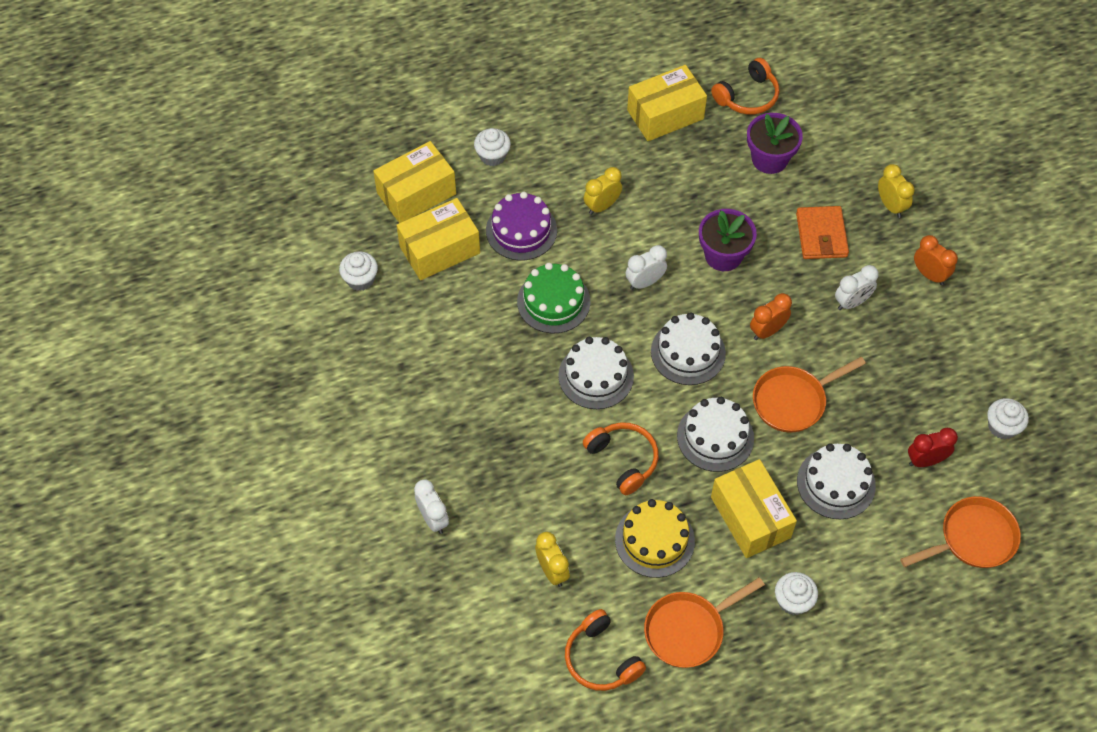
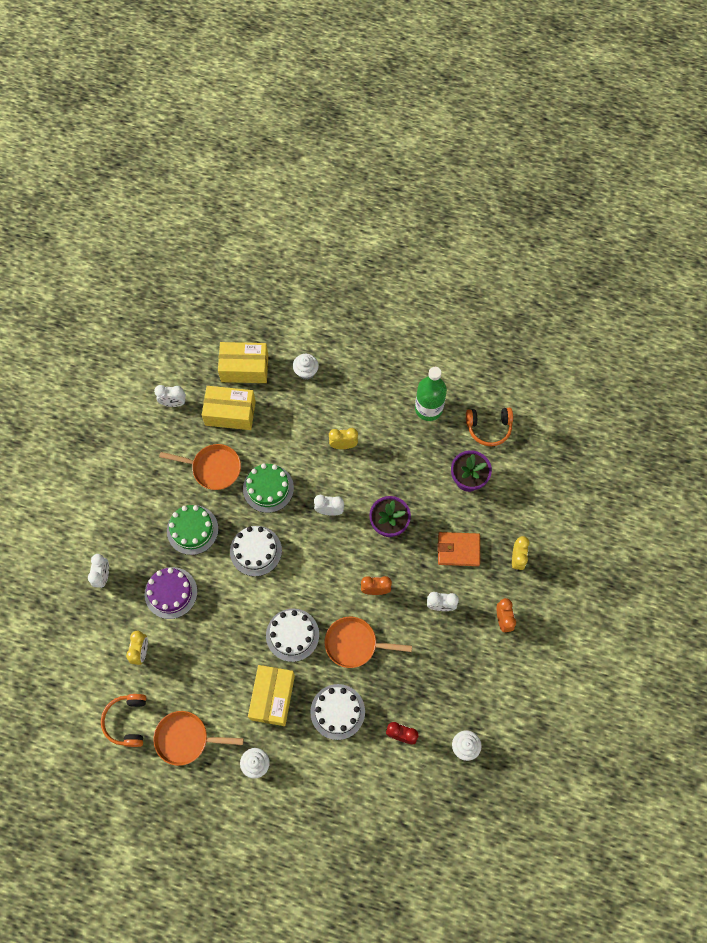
camera: 35 degrees right, 10 degrees up
(360, 279) = (173, 403): white cupcake -> white clock
(500, 400) = (192, 530): none -> green cake
(521, 230) = (285, 430): purple cake -> purple cake (171, 593)
(623, 460) = (230, 613): orange headphones -> none
(654, 540) = (209, 673): yellow cake -> none
(665, 114) = (428, 408): yellow box -> green bottle
(688, 352) = (319, 572): white cake -> none
(821, 235) = (458, 550): orange wallet -> orange wallet turned 60 degrees clockwise
(973, 538) = (388, 802): orange pan -> orange pan (213, 468)

